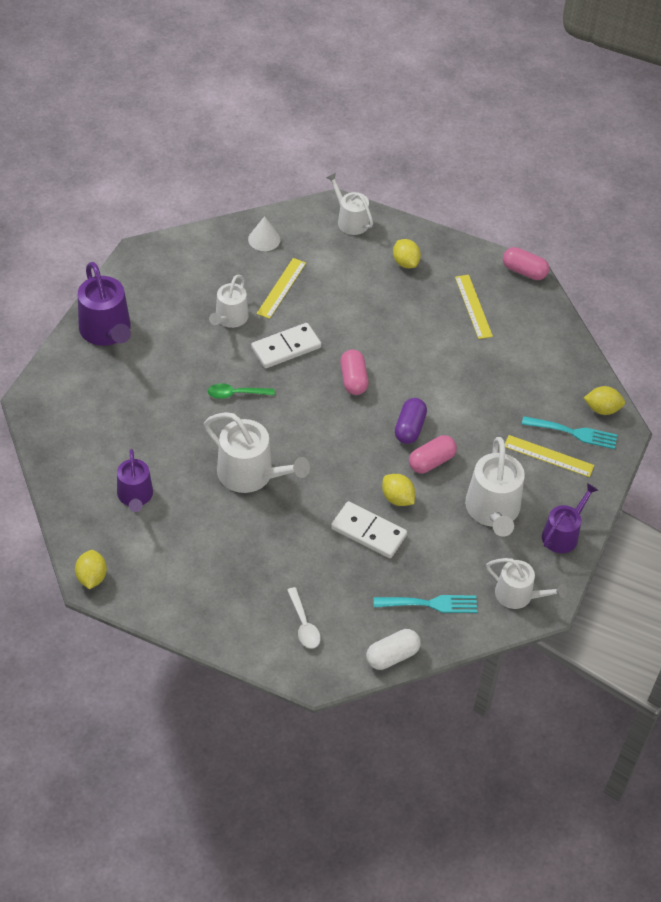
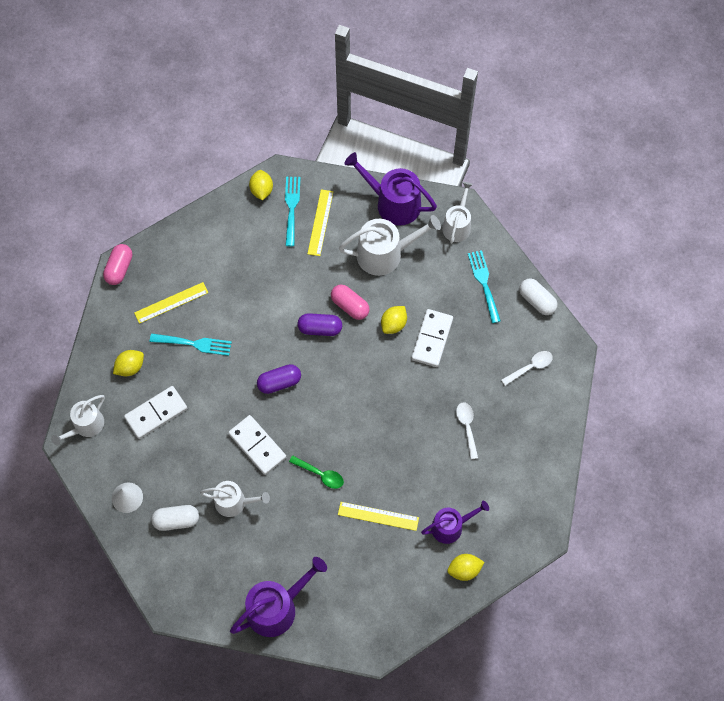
camera: 100 degrees left, 15 degrees up
(92, 577) = (539, 536): yellow lemon -> yellow lemon (464, 570)
(227, 271) = (176, 520): none -> white capsule
(236, 394) = (320, 474): green spoon -> green spoon turned 45 degrees counterclockwise
(247, 540) = (467, 427): none -> white spoon
(251, 474) = (402, 440): white watering can -> none
(281, 288) = (186, 466): yellow ruler -> yellow ruler (378, 516)
(347, 274) = (156, 413): none -> white domino
(353, 379) = (279, 382): pink capsule -> purple capsule
(419, 317) = (194, 344): none -> turquoise fork
(562, 534) = (393, 203): purple watering can -> purple watering can, size x1.55

